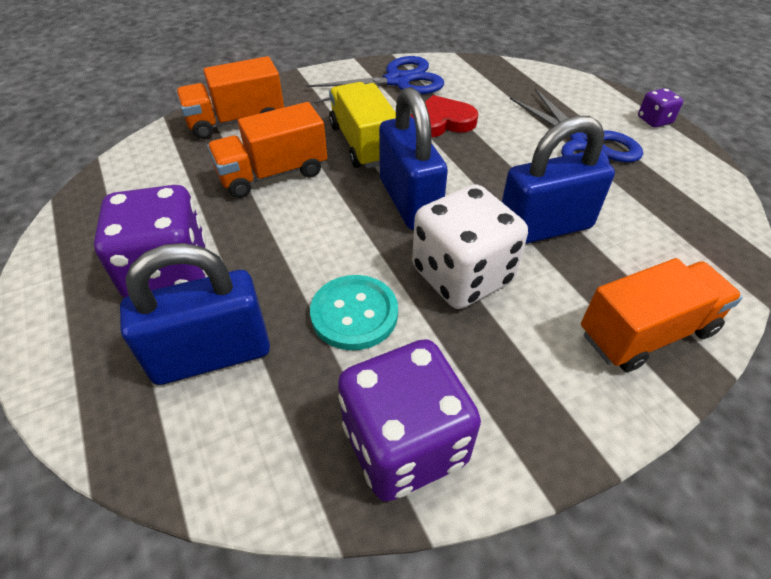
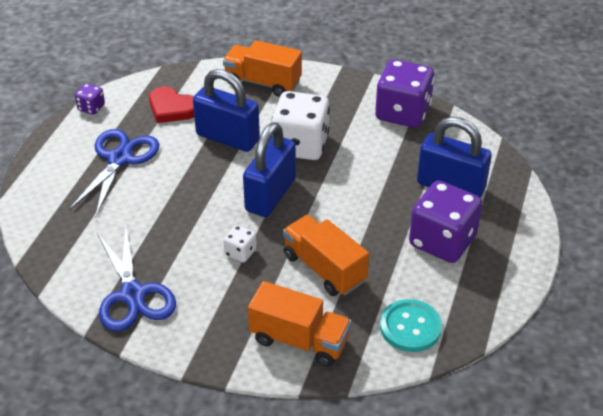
camera: 135 degrees left, 5 degrees down
(273, 174) = (324, 268): orange truck -> orange truck turned 150 degrees counterclockwise
(354, 314) = (370, 162): turquoise button -> turquoise button (410, 327)
(363, 144) = (240, 252): yellow truck -> white dice
(397, 81) = (133, 295): blue scissors -> blue scissors turned 135 degrees counterclockwise
(442, 122) = (167, 233): red heart -> red heart (172, 108)
(654, 120) = (51, 144): purple dice -> purple dice (91, 108)

